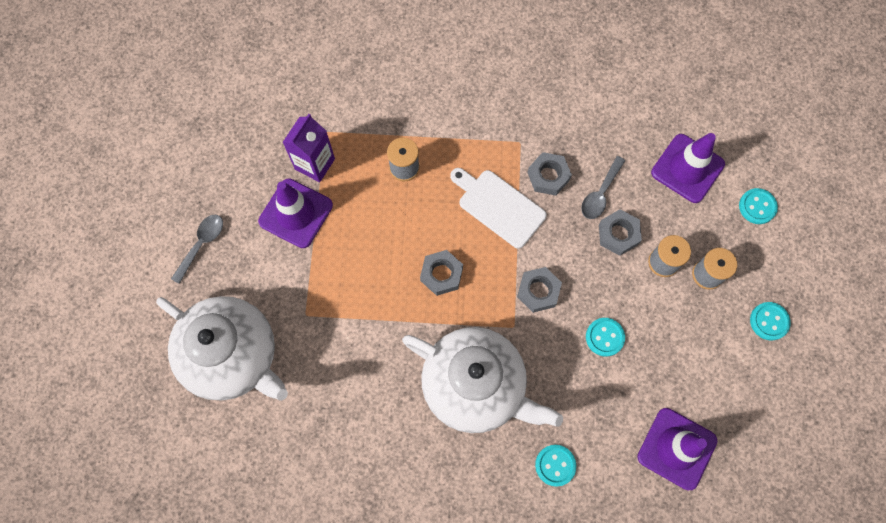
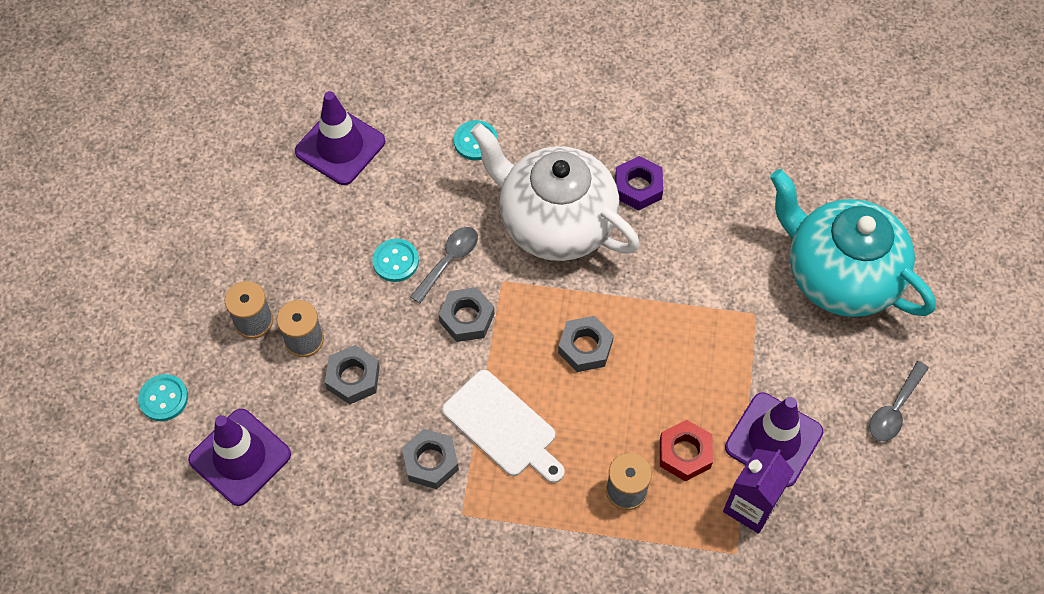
camera: 175 degrees left, 10 degrees down
(234, 356) = (839, 275): white teapot -> turquoise teapot
(362, 198) = (685, 453): none -> red nut
(405, 428) = (638, 187): none -> purple nut
(600, 193) = (365, 432): grey spoon -> grey spoon (449, 261)
(769, 321) = (196, 263): turquoise button -> none

